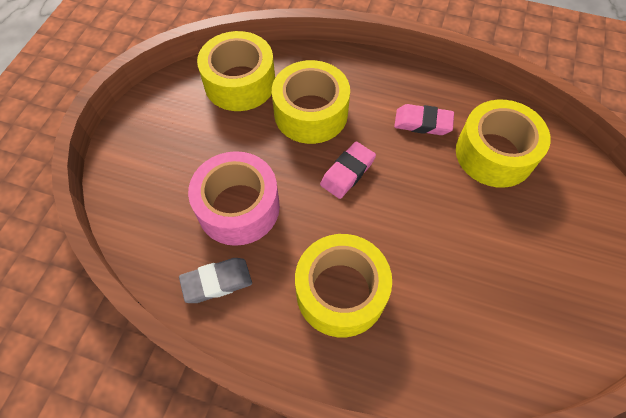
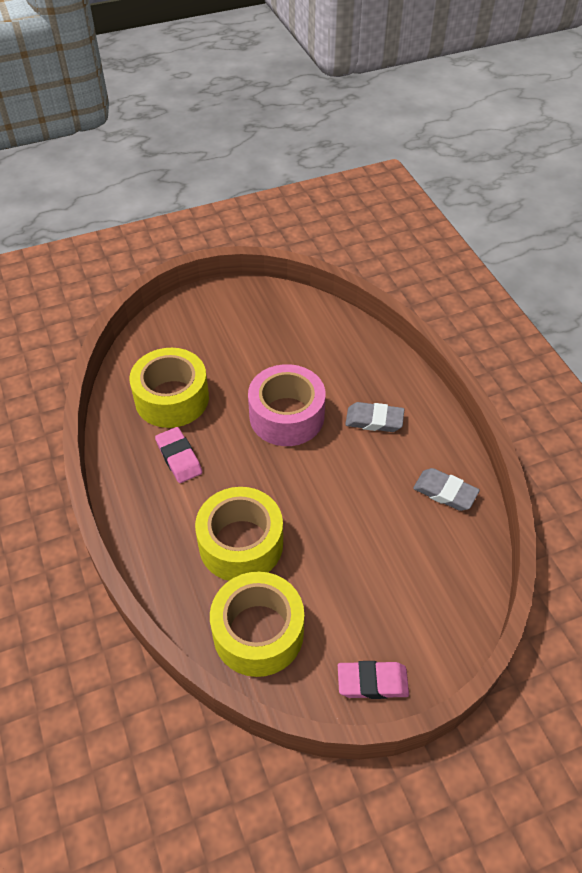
camera: 130 degrees left, 10 degrees down
(238, 207) = (380, 525): pink tape -> pink tape (286, 416)
(341, 292) = (374, 420): yellow tape -> grey eraser
(347, 172) = (277, 476): pink eraser -> pink eraser (372, 682)

